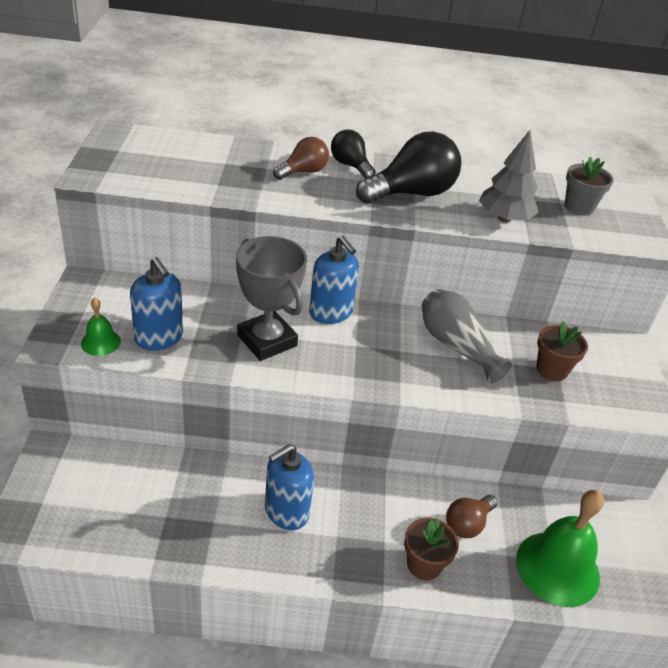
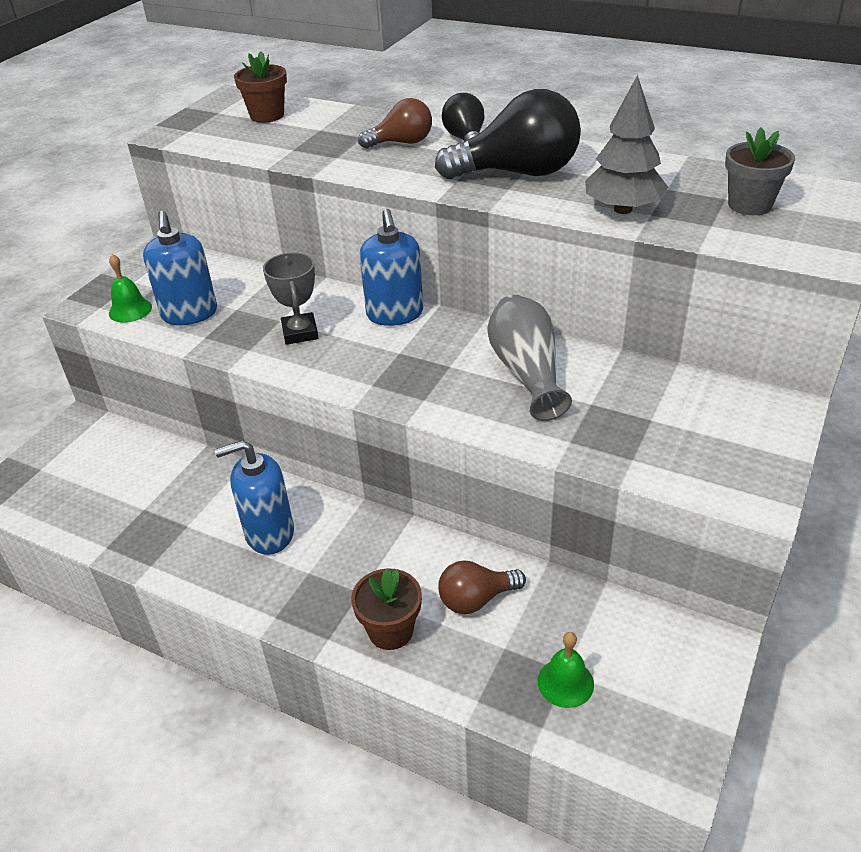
camera: 30 degrees right, 0 degrees up
(267, 341) = (300, 333): grey trophy -> grey trophy, size x0.62
(552, 370) = (641, 419): brown flower pot -> brown flower pot (267, 115)
(557, 568) = (565, 682): green bell -> green bell, size x0.48

